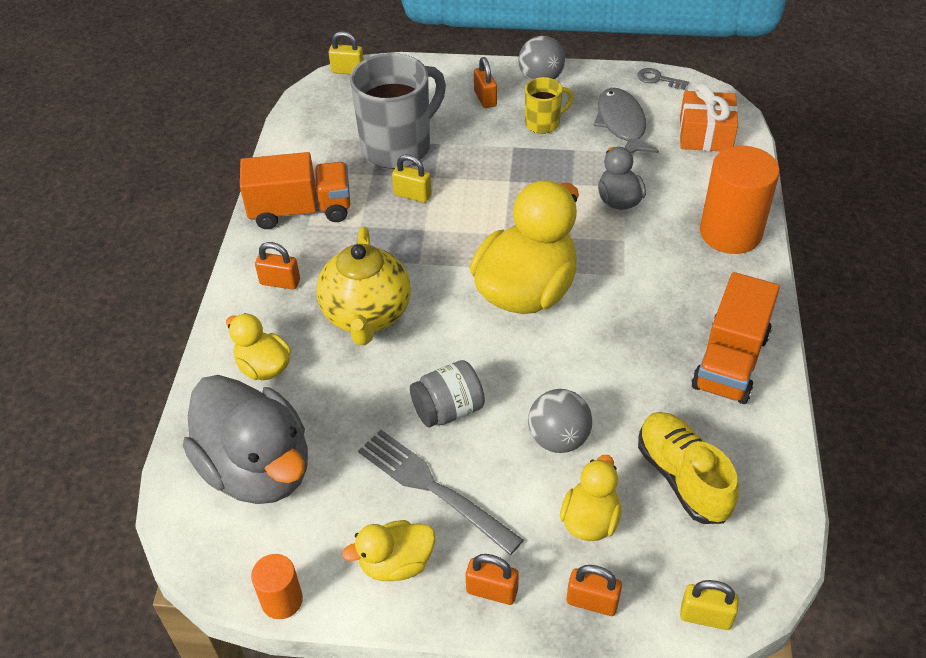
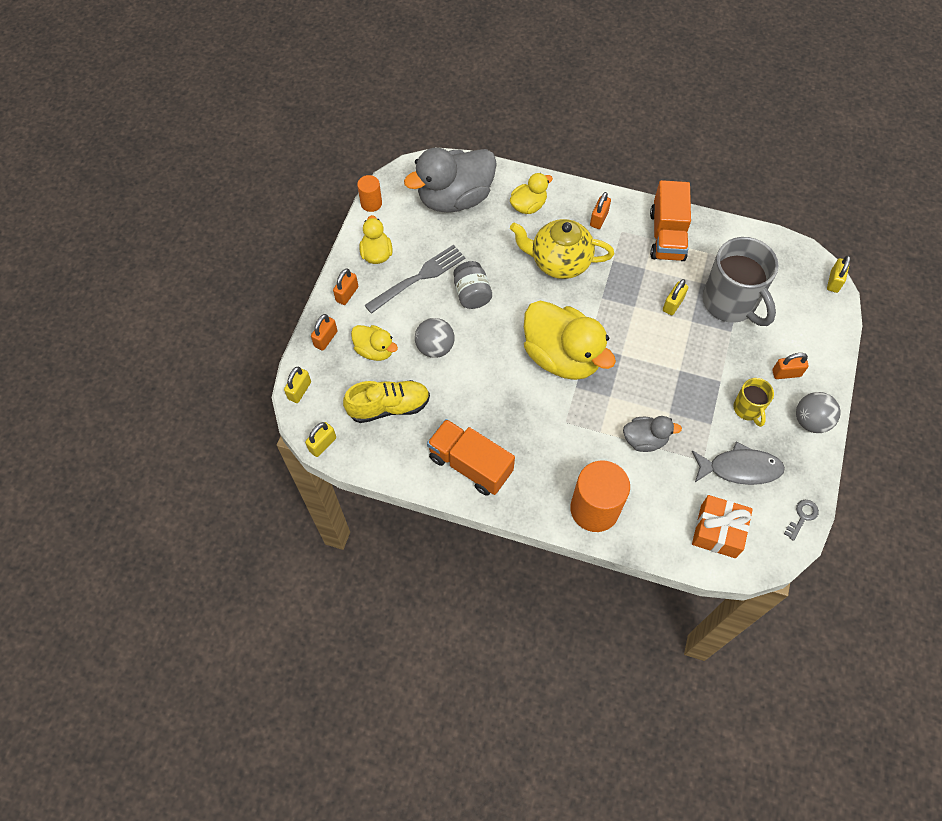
camera: 100 degrees right, 15 degrees up
(784, 554) = (322, 444): none -> yellow padlock

